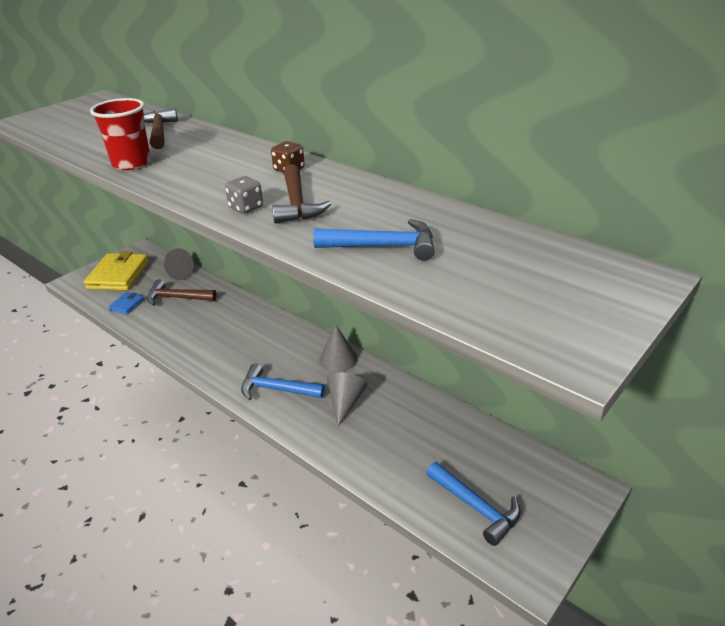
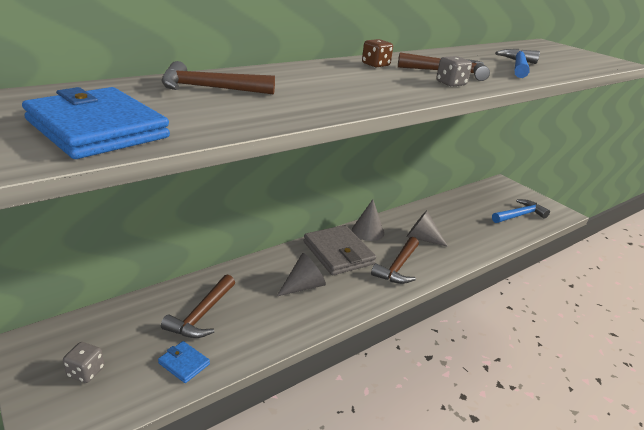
camera: 80 degrees left, 5 degrees down
(68, 127) = (97, 129): none -> blue wallet
(118, 275) = (86, 372): yellow wallet -> grey dice
(131, 163) = (310, 107): red cup -> none
(177, 273) = (139, 310): grey cone -> grey cone (303, 286)
(277, 389) = (398, 267): blue hammer -> brown hammer
(286, 346) = (338, 253): none -> grey wallet

